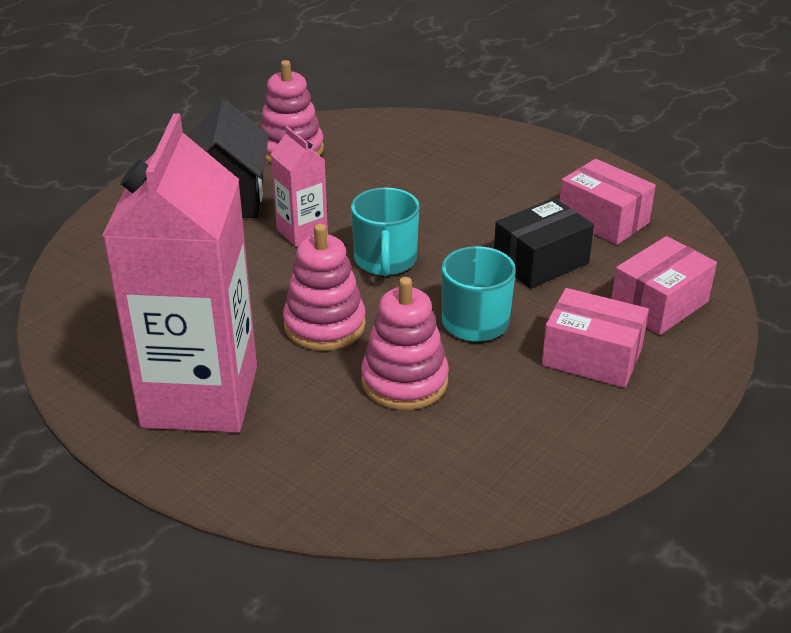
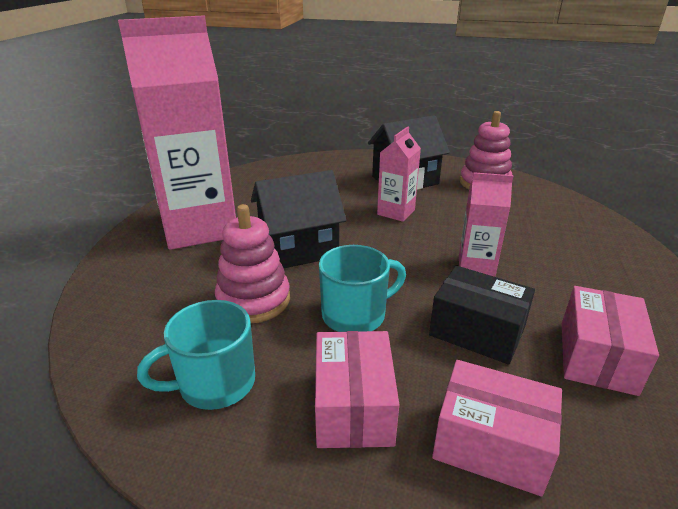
camera: 65 degrees right, 5 degrees down
(324, 325) = (298, 249): pink stacking toy -> black house
(385, 260) = (396, 251): turquoise mug -> turquoise mug (215, 383)
(449, 224) = (476, 266): none -> pink carton

